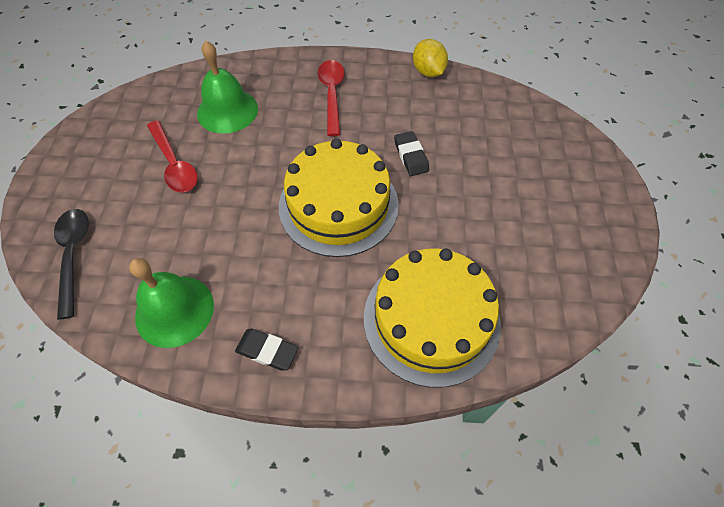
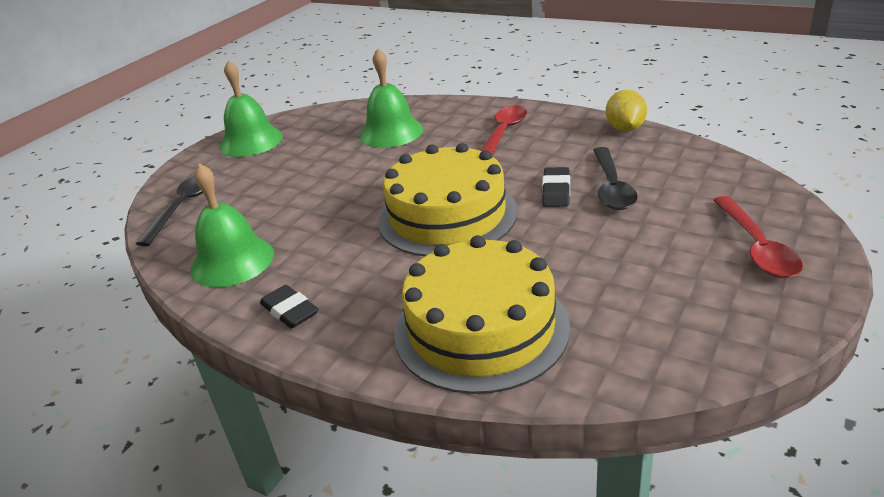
camera: 30 degrees right, 25 degrees down
(87, 149) = (251, 141): none -> green bell
(174, 164) = (314, 161): red spoon -> red spoon (756, 247)
(450, 142) = (611, 187): none -> black spoon

